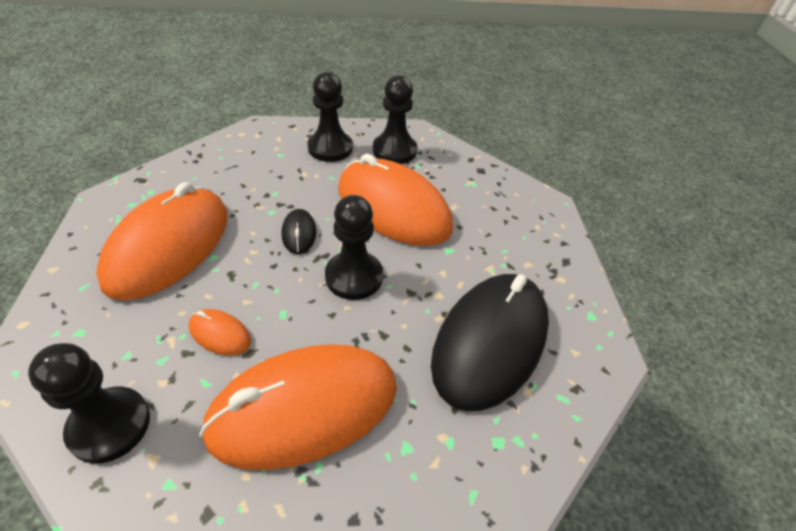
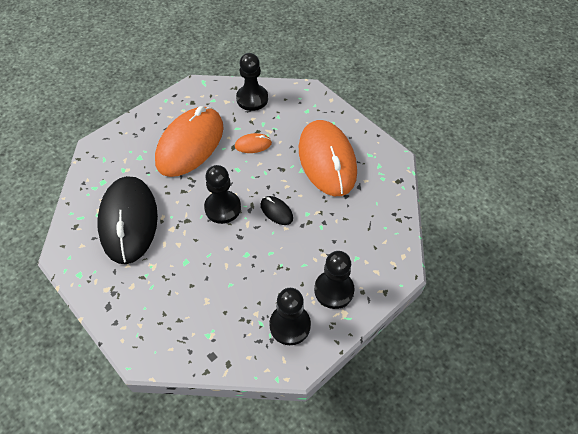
camera: 145 degrees right, 10 degrees up
(393, 208) = (243, 269): orange mouse -> none

